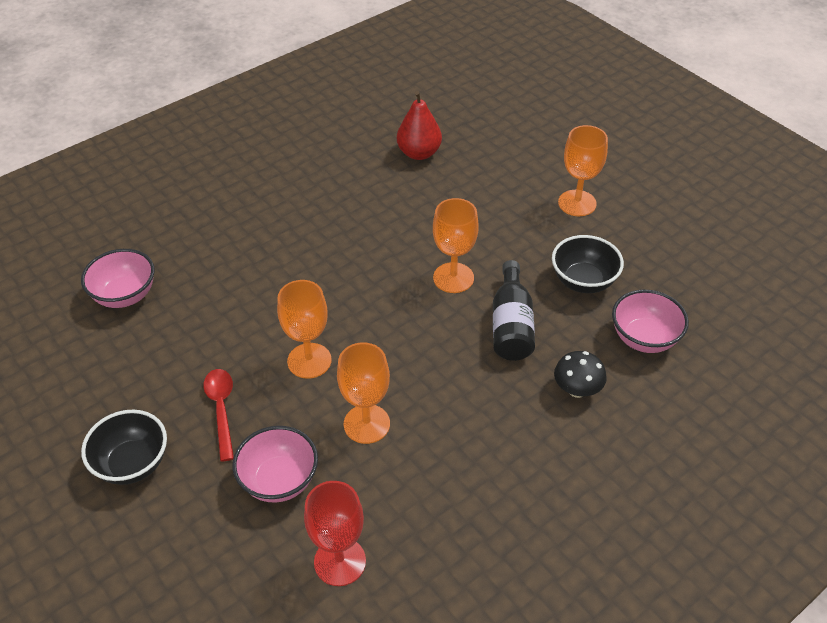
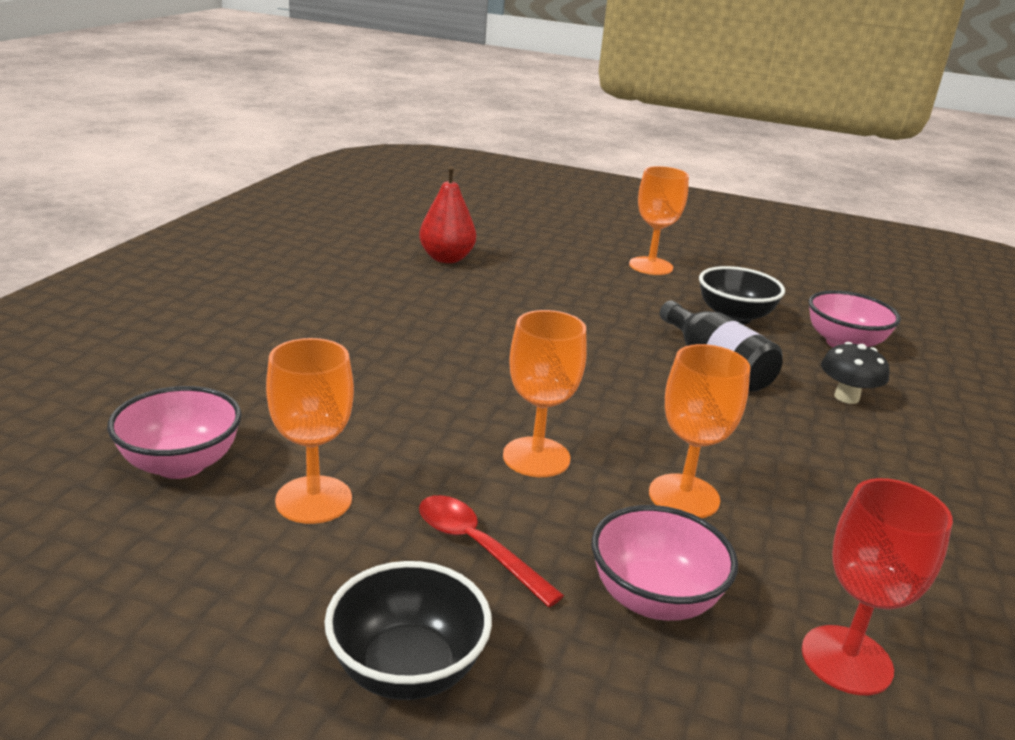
camera: 35 degrees left, 20 degrees down
(453, 278) = (608, 342): orange goblet -> orange goblet (314, 500)

